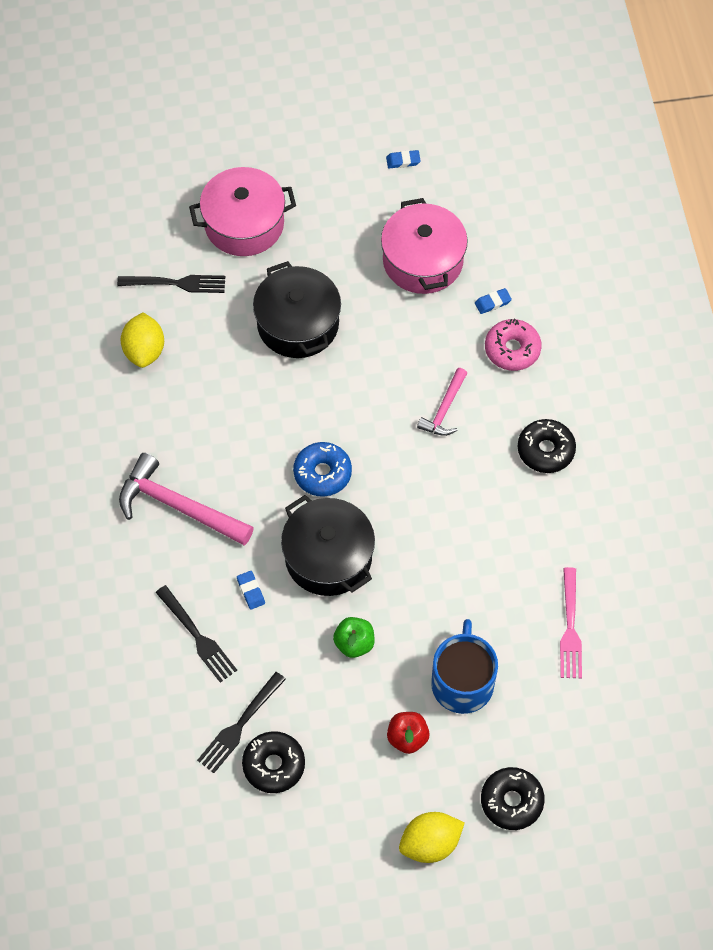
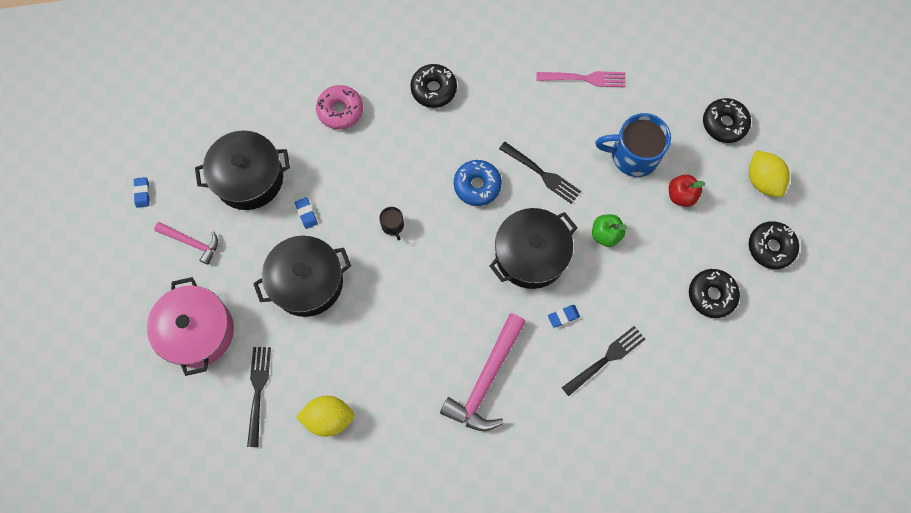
camera: 90 degrees left, 10 degrees up
(240, 725) = (680, 322): black fork -> black fork (542, 174)
(322, 473) = (454, 260): blue donut -> blue donut (477, 185)
(336, 845) = (770, 247): none -> black donut
(365, 408) = (393, 225): none -> black mug
(422, 261) = (249, 178): pink pot -> black pot
(444, 409) = (395, 163): pink hammer -> pink hammer (191, 242)
(492, 302) = (294, 124): blue eraser -> blue eraser (306, 214)

